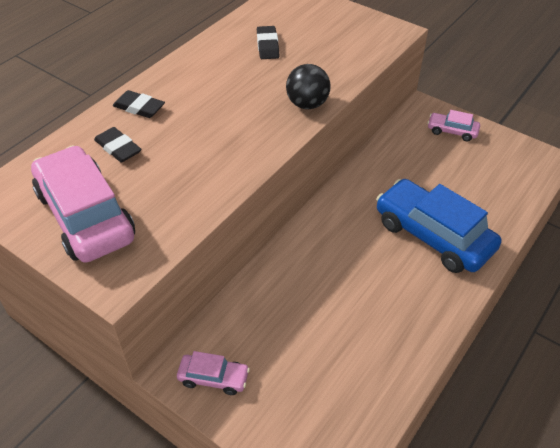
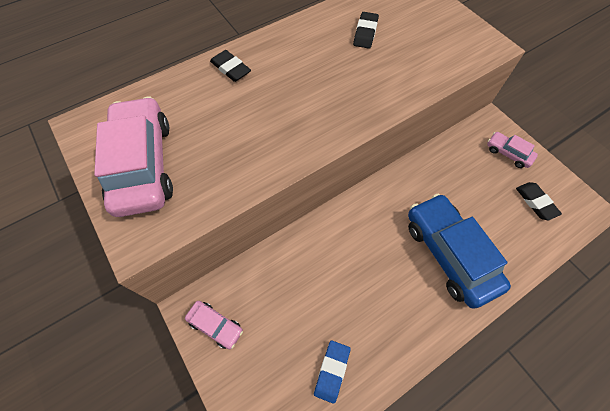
camera: 20 degrees right, 15 degrees up
(118, 148) = (197, 104): black eraser -> black eraser (535, 202)
(307, 104) = (376, 104): black ball -> none
(360, 377) = (332, 371): none -> blue eraser

